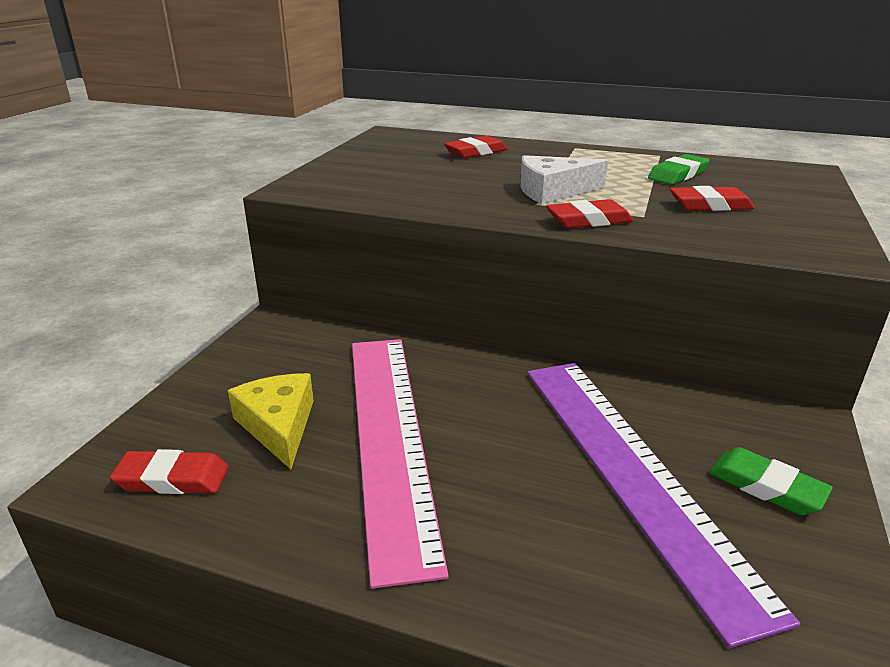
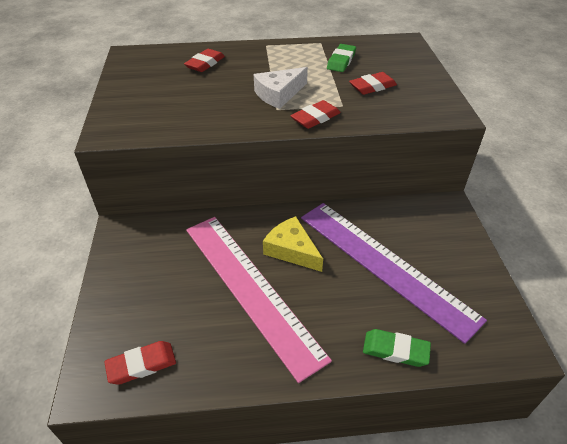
camera: 25 degrees left, 15 degrees up
(278, 425) = (180, 304): yellow cheese -> yellow cheese (291, 250)
(766, 486) = (445, 251): green eraser -> green eraser (395, 350)

